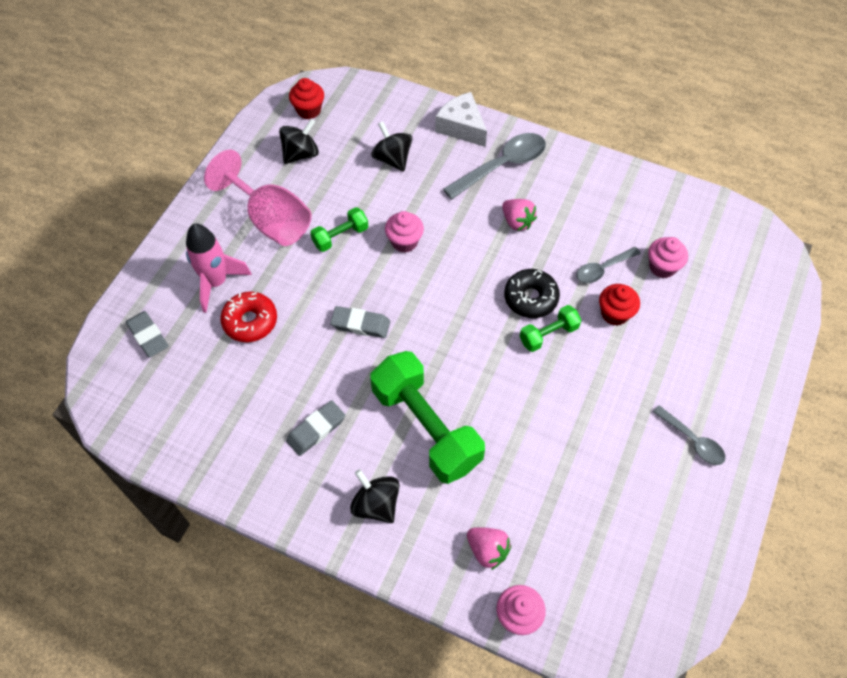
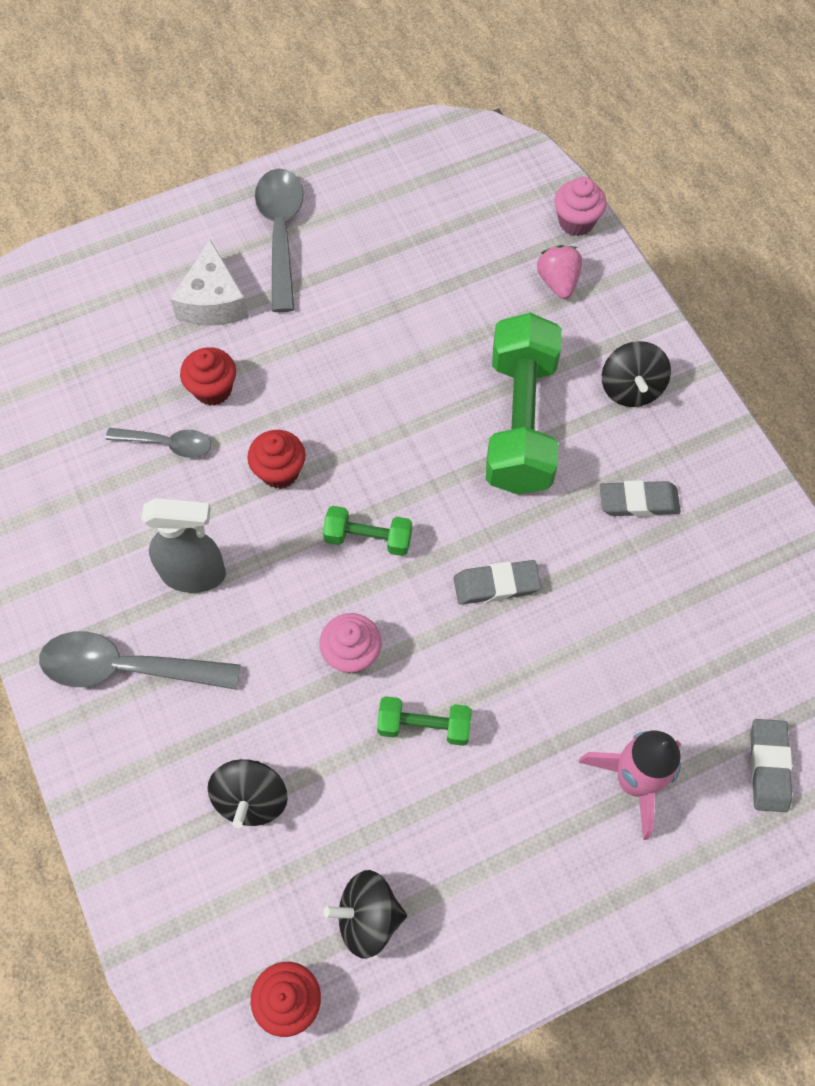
camera: 140 degrees left, 5 degrees up
(250, 321) = (625, 689): red donut -> none
(271, 220) = (495, 828): pink goblet -> none
(360, 324) = (496, 585): grey eraser -> grey eraser turned 60 degrees counterclockwise
(462, 127) = (111, 775): white cheese -> white cheese (213, 301)
(517, 222) = (194, 574): pink strawberry -> grey spray bottle
(530, 298) = (279, 471): black donut -> red cupcake
(548, 334) = (304, 420): green dumbbell -> green dumbbell (368, 538)
(662, 267) = (105, 398): pink cupcake -> none
(692, 441) = (281, 233): grey spoon -> grey spoon, size x1.69

